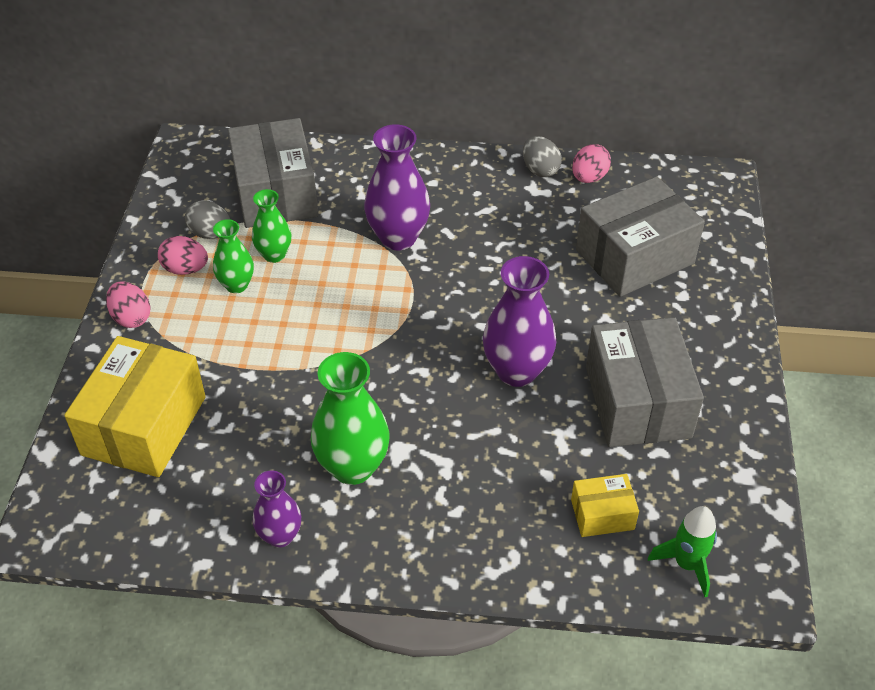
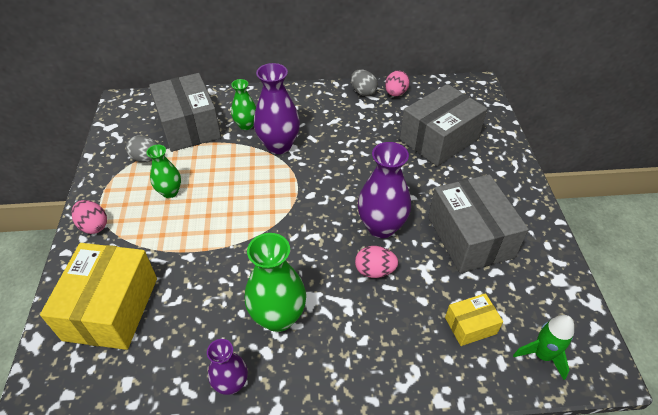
camera: 10 degrees left, 0 degrees up
(185, 269) = (131, 185): pink egg -> pink egg (374, 271)
(274, 255) = (194, 167): green vase -> green vase (246, 125)

